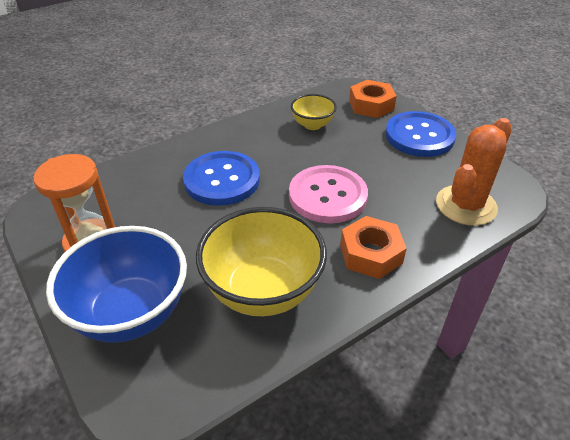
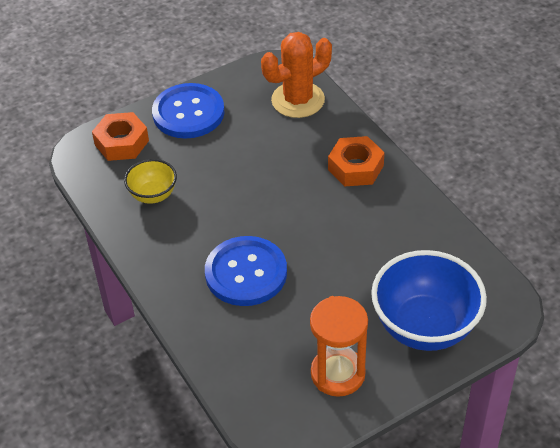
camera: 85 degrees left, 5 degrees up
(263, 291) = (398, 238): yellow bowl -> none
(327, 196) = (278, 190): pink button -> none
(466, 205) = (298, 100): orange cactus -> orange cactus turned 75 degrees counterclockwise

